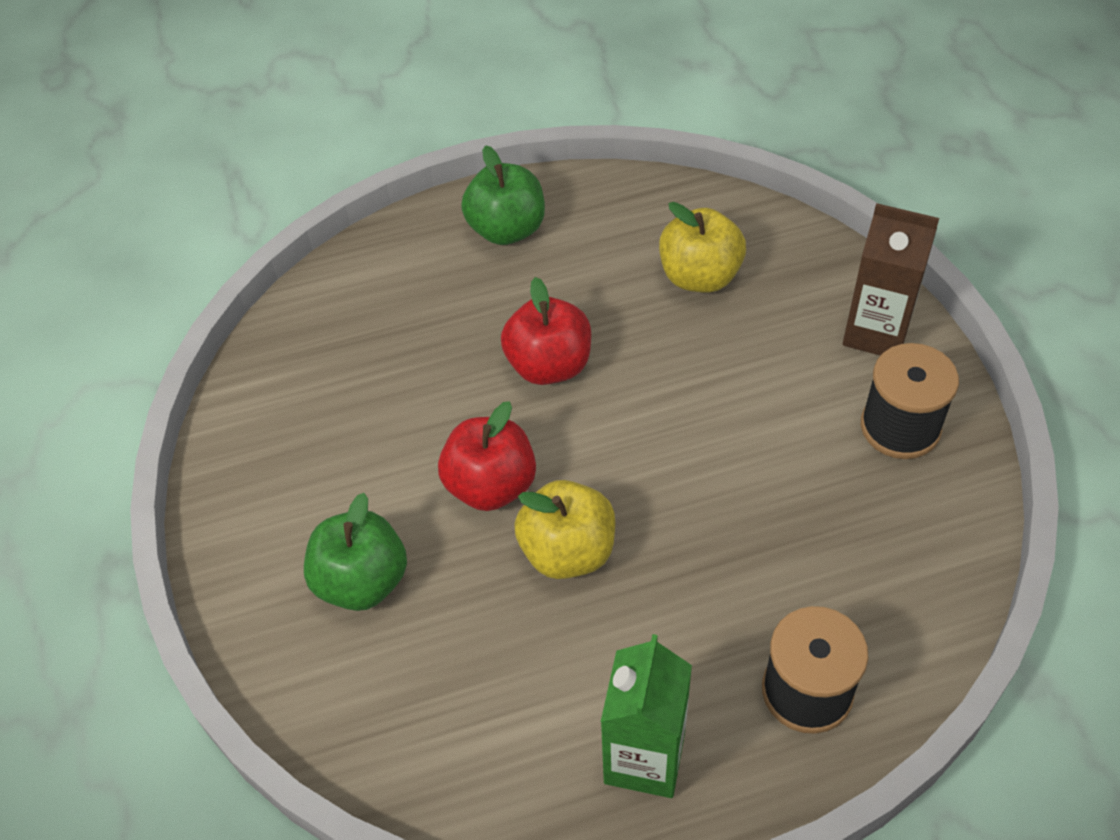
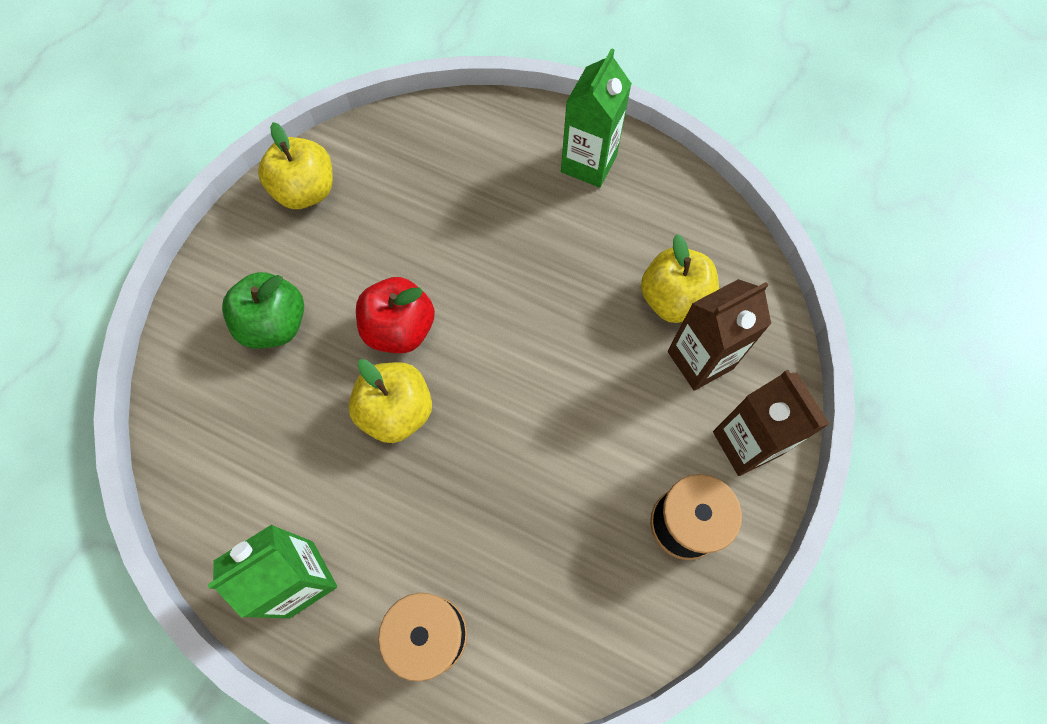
camera: 40 degrees right, 15 degrees up
(256, 448) = (306, 191): none -> yellow apple
(507, 229) = (588, 164): green apple -> green carton
(549, 365) = (514, 280): red apple -> none
(772, 303) = (700, 360): none -> brown carton

